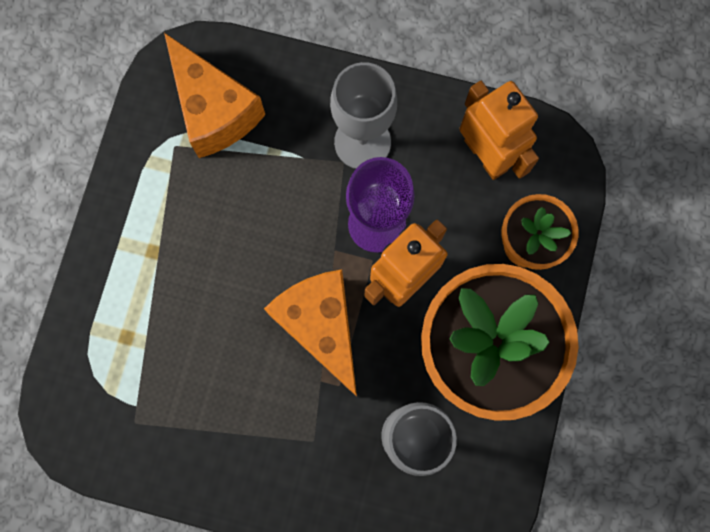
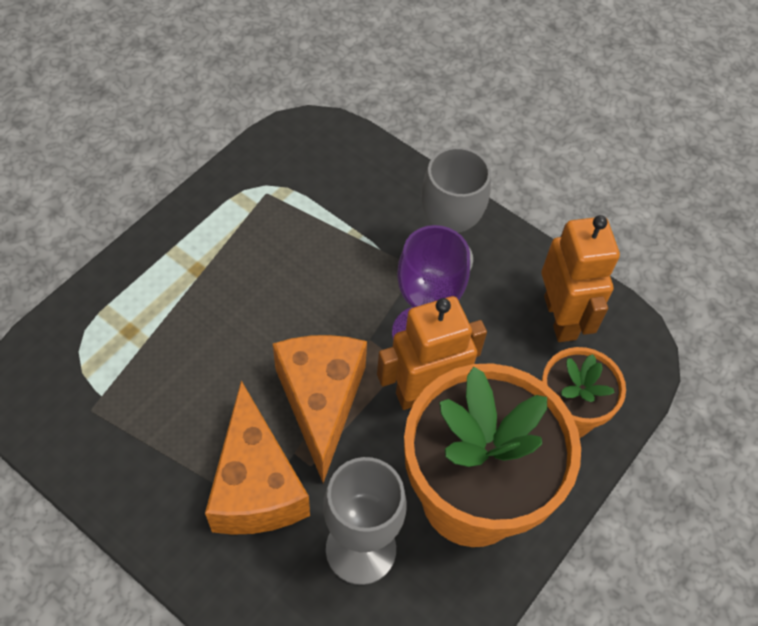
camera: 20 degrees right, 20 degrees down
(214, 110) = (318, 179): orange cheese -> orange cheese (256, 485)

